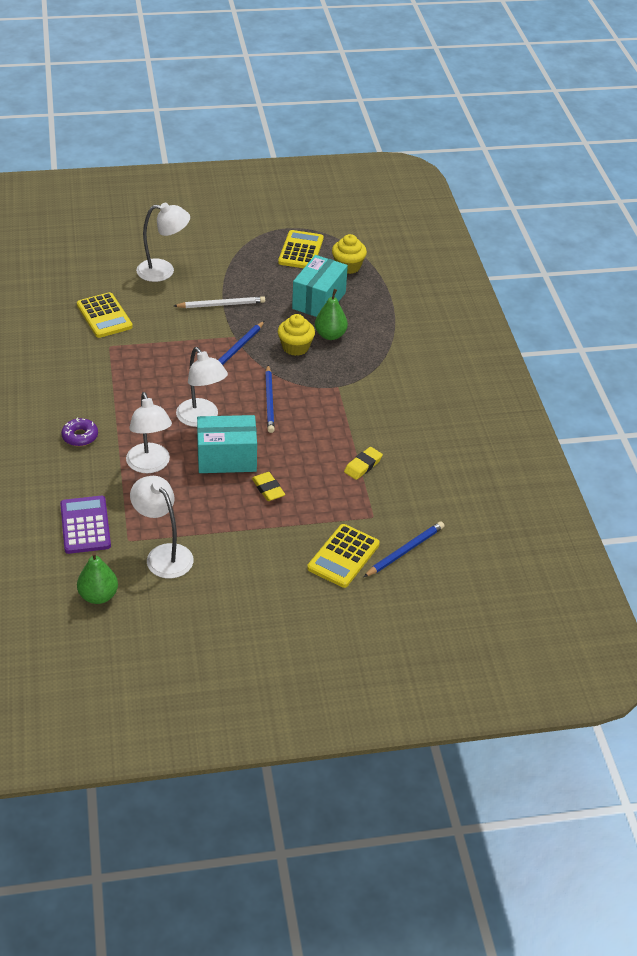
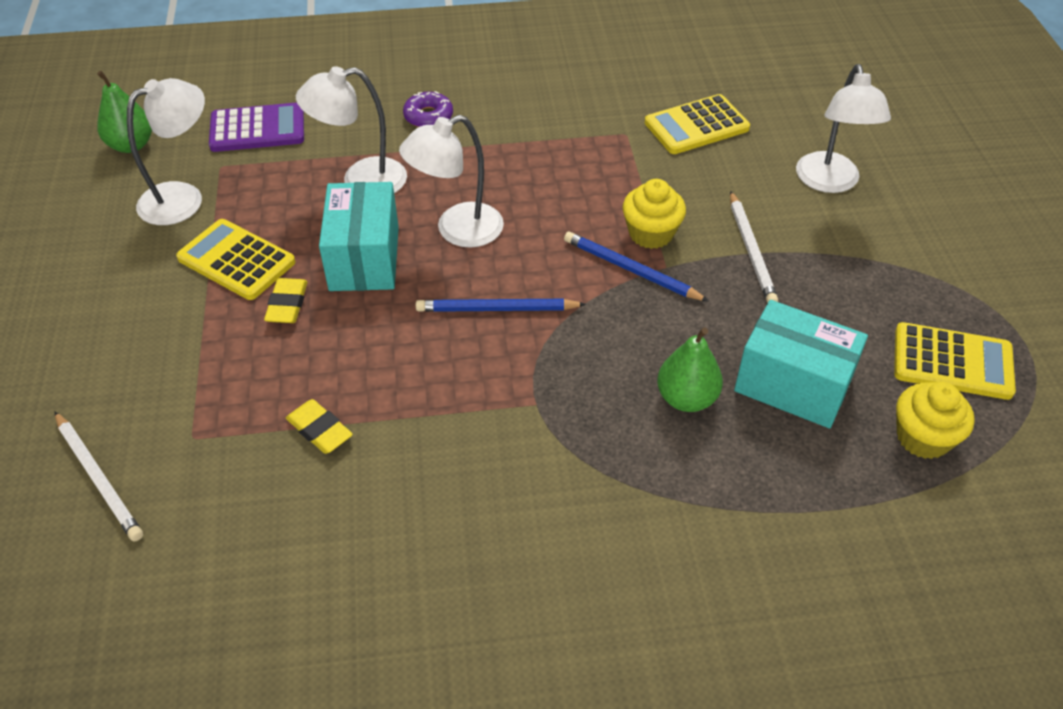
camera: 95 degrees right, 5 degrees up
(268, 489) = (287, 304): yellow eraser -> yellow eraser turned 60 degrees counterclockwise
(295, 347) = (644, 346): yellow cupcake -> yellow cupcake (651, 233)
(343, 556) = (114, 392): yellow calculator -> yellow calculator (236, 260)
(405, 551) = (99, 478): blue pencil -> white pencil

